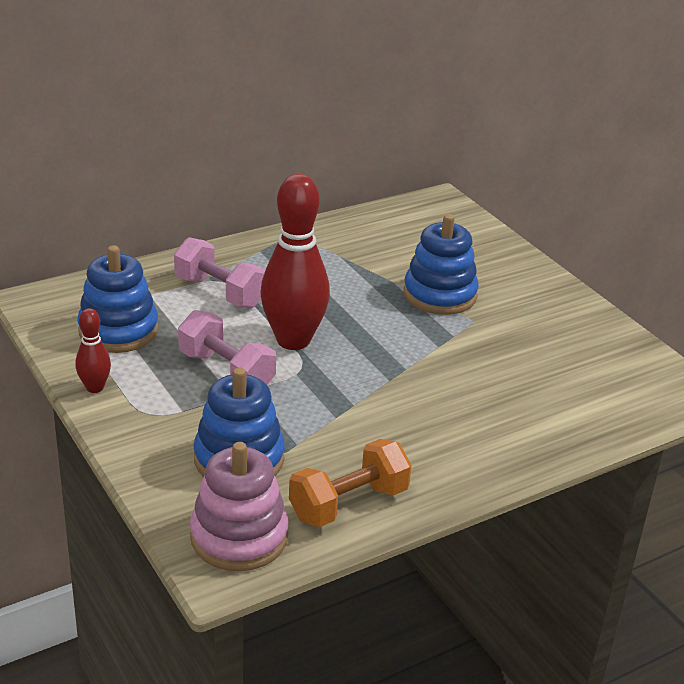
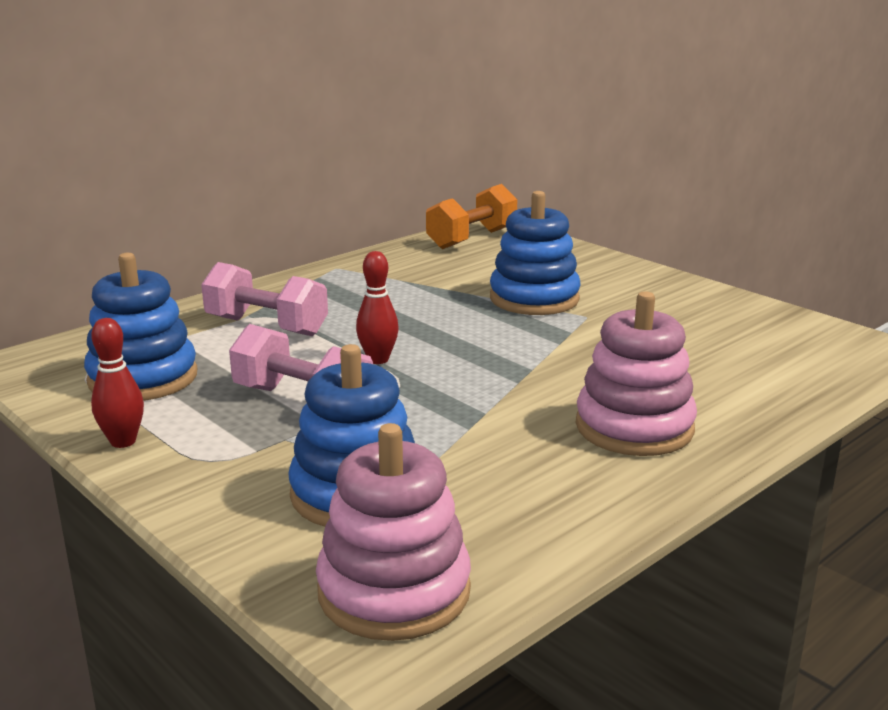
camera: 10 degrees left, 10 degrees down
(293, 340) = (378, 359): red bowling pin -> red bowling pin, size x0.48
(348, 503) = (535, 523): orange dumbbell -> orange dumbbell (472, 239)
(455, 437) = (634, 427): none -> pink stacking toy

